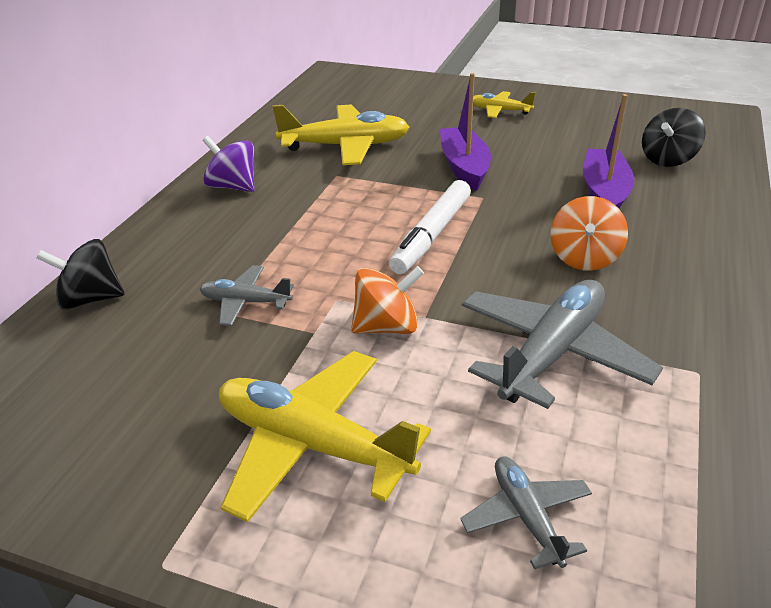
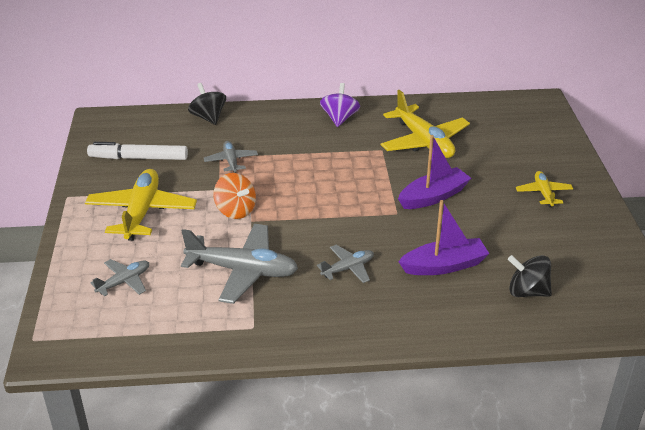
camera: 65 degrees right, 0 degrees up
(432, 235) = (335, 204): white marker -> white marker (138, 158)
(584, 258) = (348, 268): orange spinning top -> grey plane

